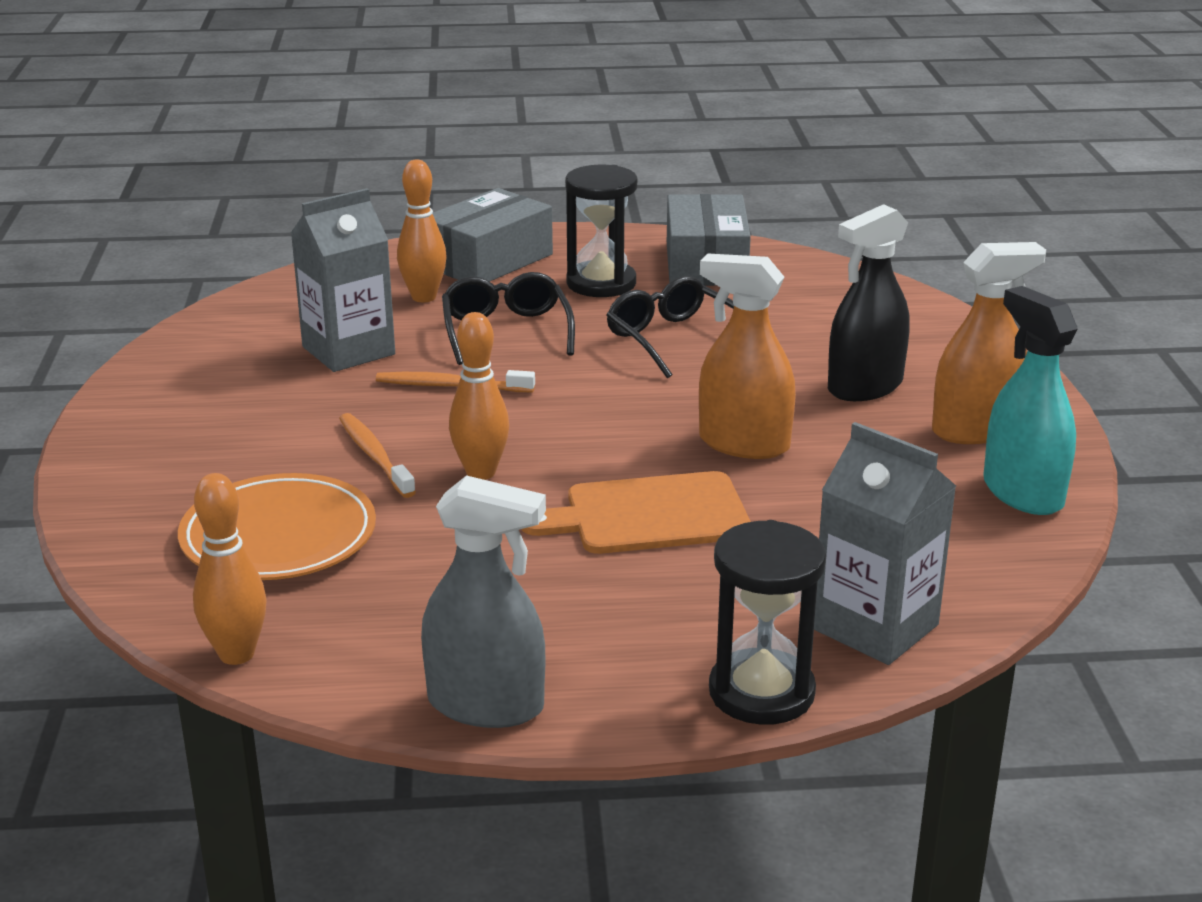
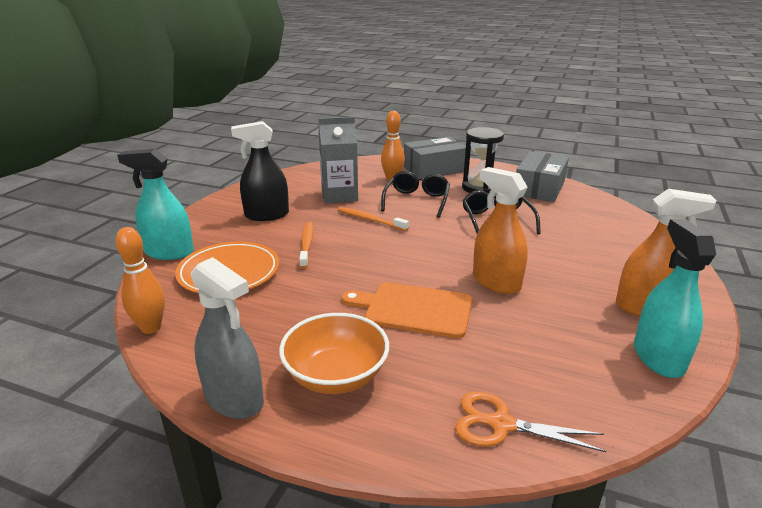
camera: 25 degrees right, 0 degrees up
(119, 530) = (169, 252): none -> turquoise spray bottle
(481, 472) = (347, 264): orange bowling pin -> none
(609, 634) = (336, 376): none -> orange bowl
(761, 692) = (394, 448): black hourglass -> none
(865, 387) = (588, 266): black spray bottle -> black spray bottle (266, 215)
(875, 627) = (500, 424): grey carton -> orange scissors

